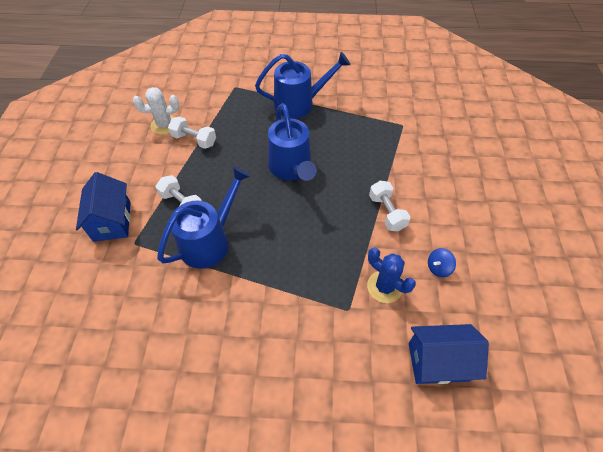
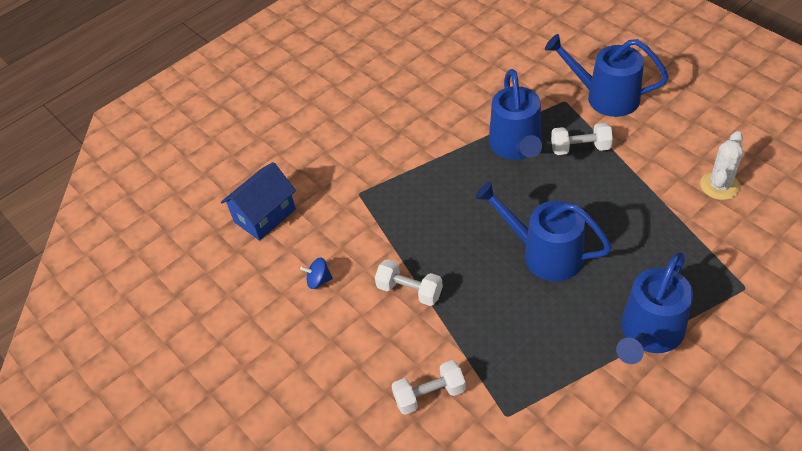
camera: 140 degrees right, 5 degrees down
(112, 221) = (605, 97): blue house -> blue watering can
(194, 140) = (669, 198): white dumbbell -> white dumbbell (429, 395)
(384, 287) = (348, 229): blue cactus -> none
(438, 268) = (318, 280): blue spinning top -> blue spinning top turned 105 degrees counterclockwise

